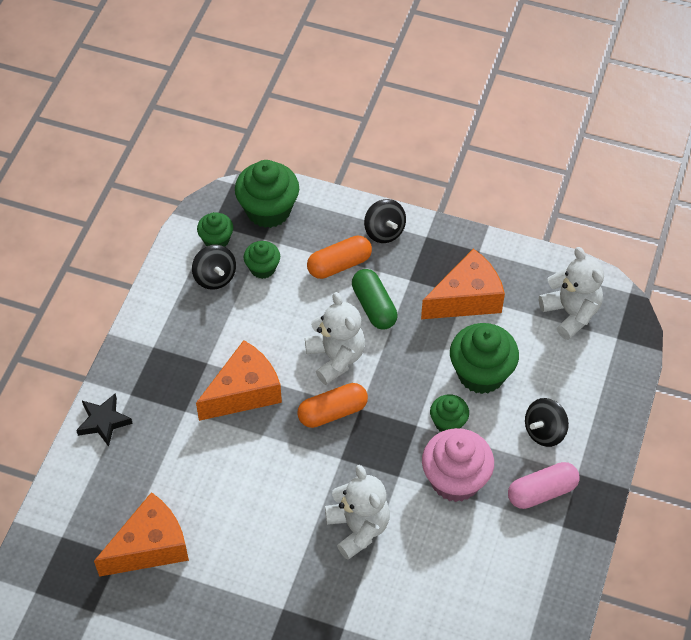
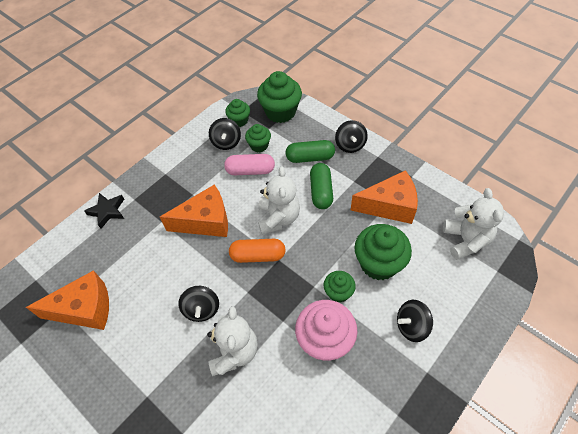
camera: 25 degrees right, 0 degrees up
(296, 496) = (202, 309): none -> black spinning top
(339, 265) = (310, 157): orange capsule -> green capsule
(542, 492) = (391, 377): pink capsule -> pink capsule (250, 170)

